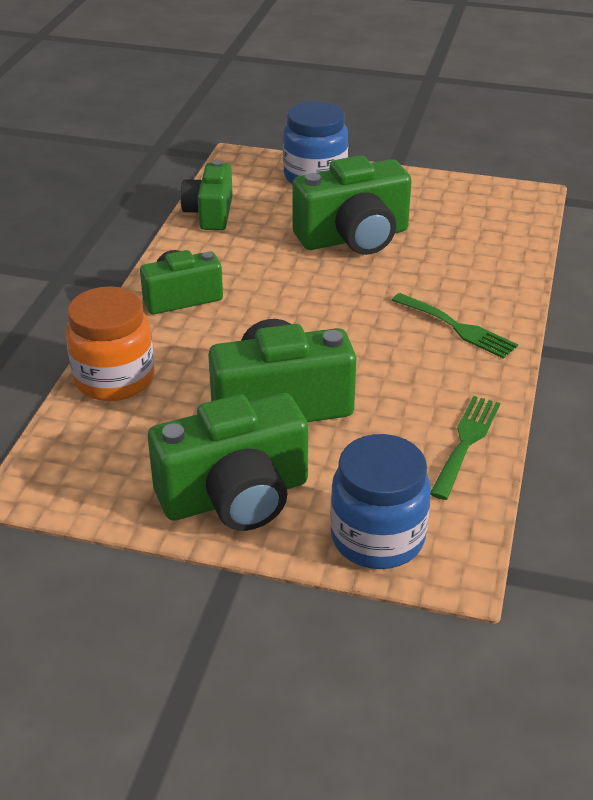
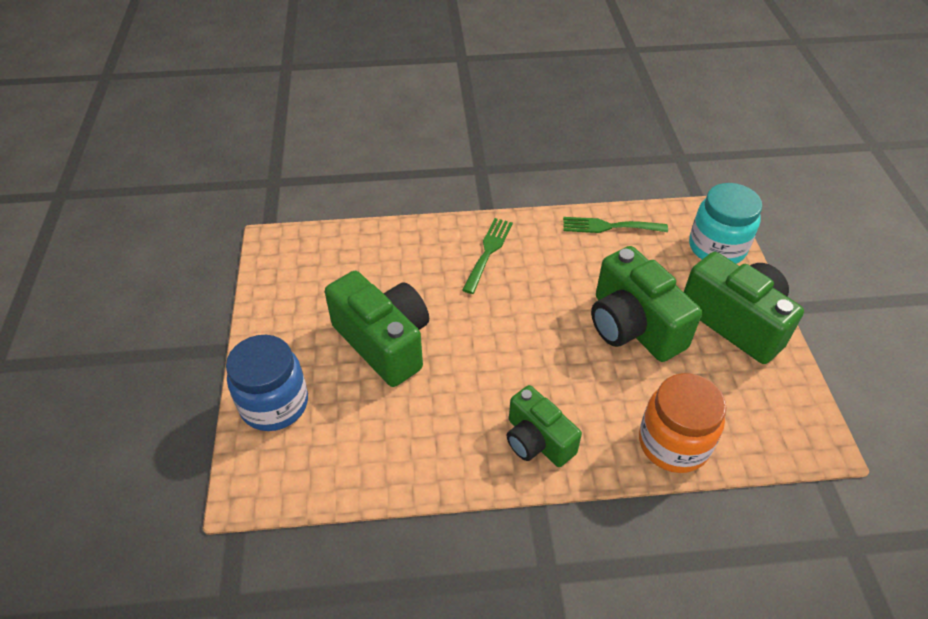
camera: 110 degrees left, 10 degrees up
(210, 213) = (378, 474): green camera -> none
(377, 538) = (717, 248): blue jar -> turquoise jar

